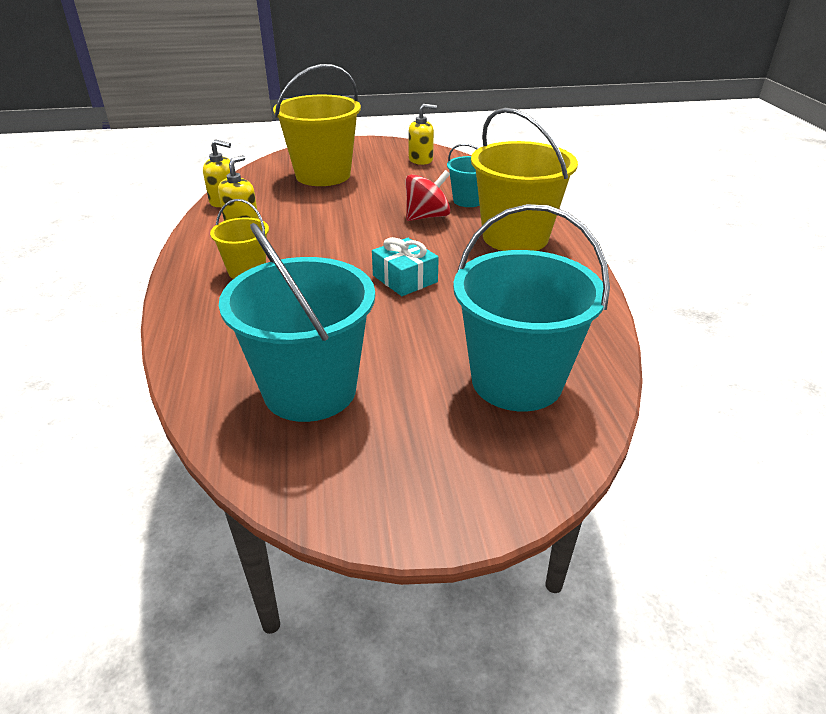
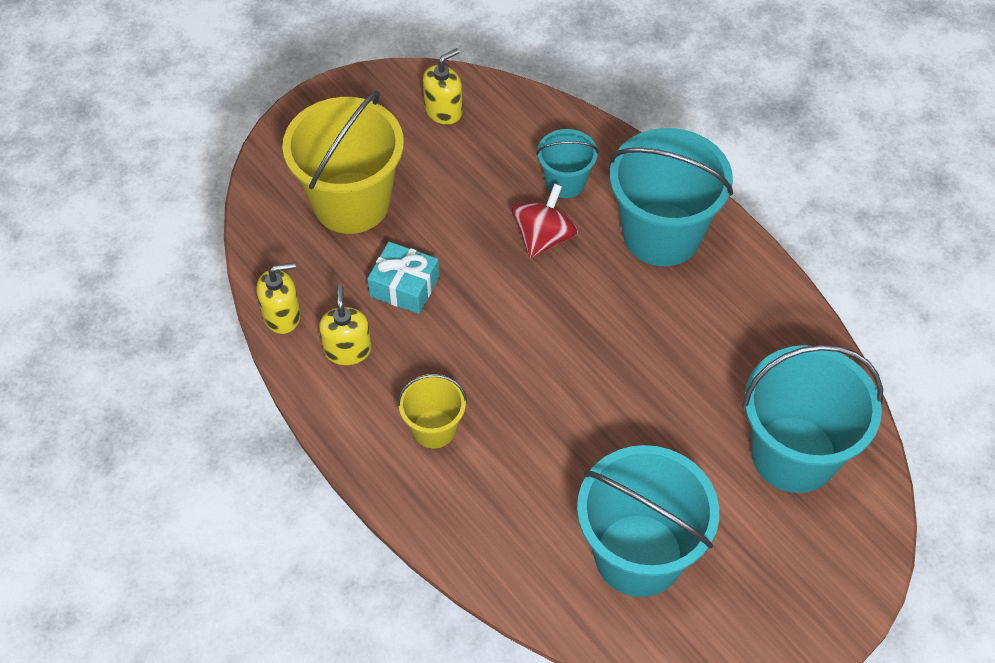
camera: 30 degrees left, 20 degrees up
(405, 279) = (603, 362): turquoise gift -> turquoise gift (404, 286)
(515, 237) = (661, 234): yellow bucket -> turquoise bucket

